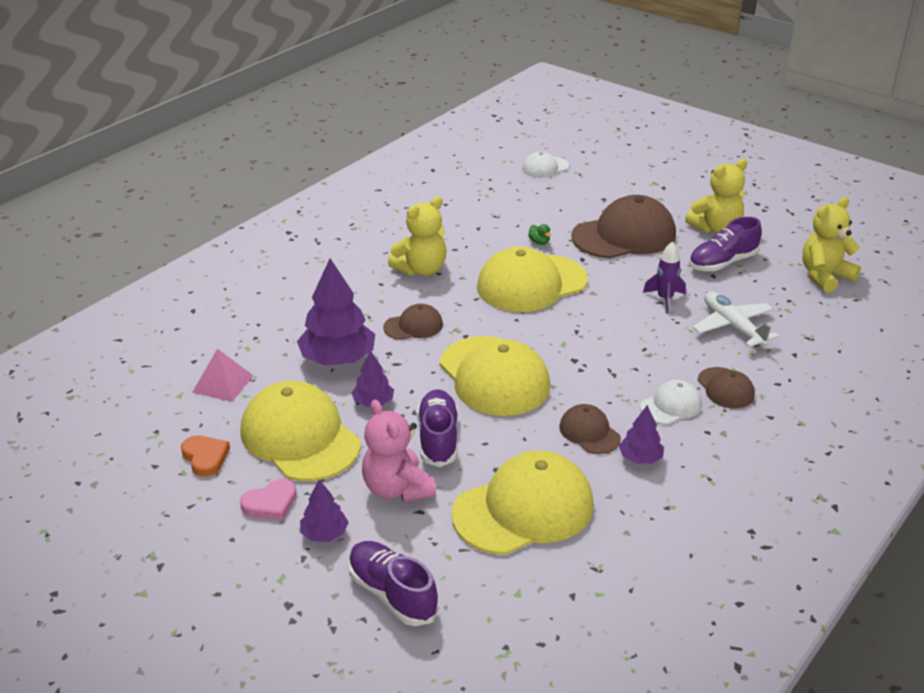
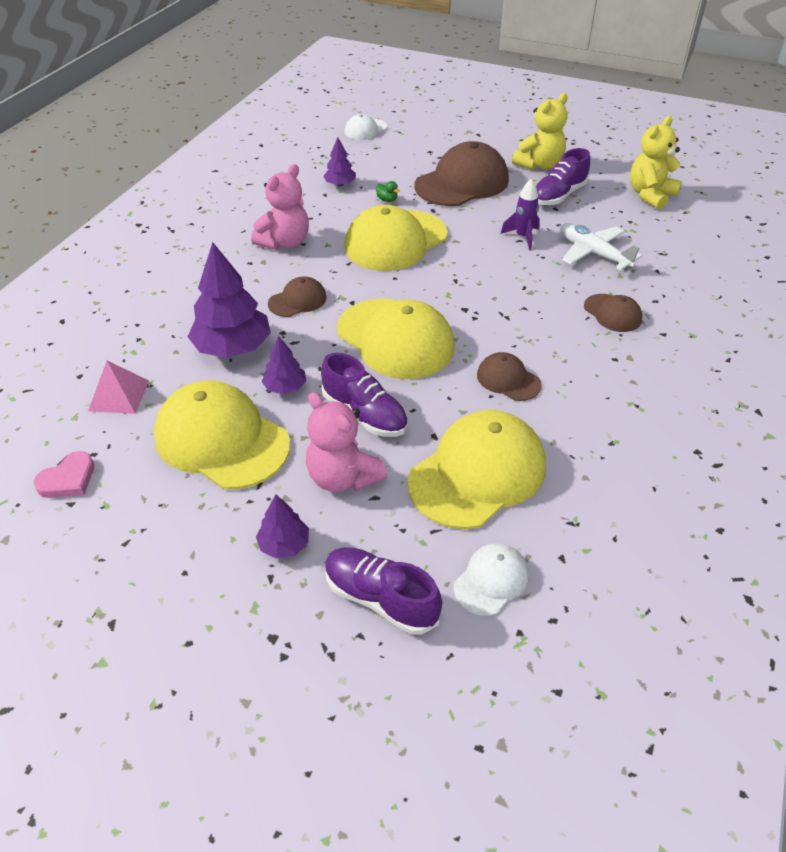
camera: 15 degrees left, 10 degrees up
(205, 457) = (125, 482): orange heart -> none
(270, 503) = (214, 521): pink heart -> pink heart (68, 479)
(421, 269) = (285, 242): yellow teddy bear -> pink teddy bear
(438, 439) = (365, 414): purple shoe -> purple shoe turned 150 degrees clockwise
(640, 458) = (566, 397): purple tree -> purple tree (340, 184)
(671, 406) = (572, 339): white cap -> white cap (491, 580)

